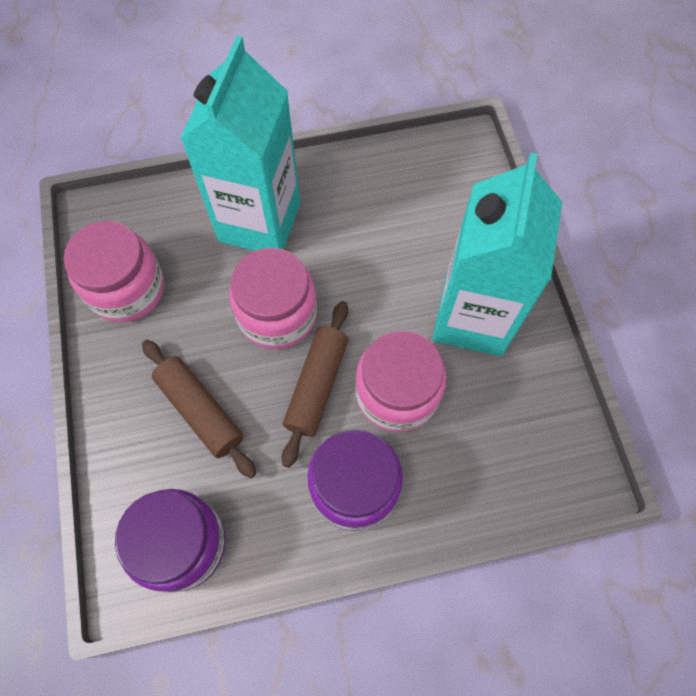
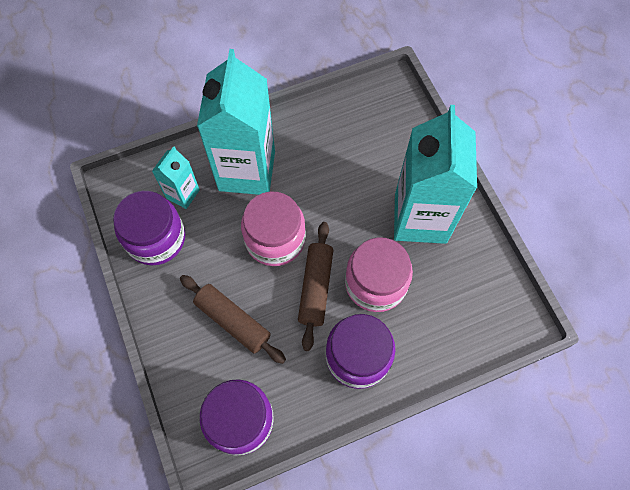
camera: 10 degrees left, 0 degrees up
(126, 289) = (156, 238): pink jar -> purple jar
(173, 238) = (183, 194): none -> turquoise carton

